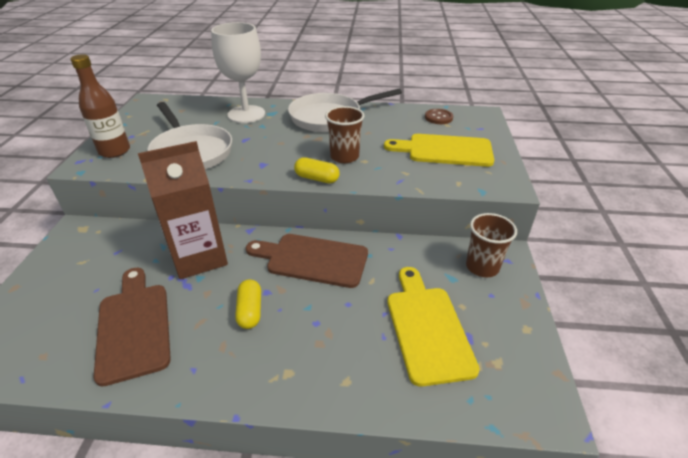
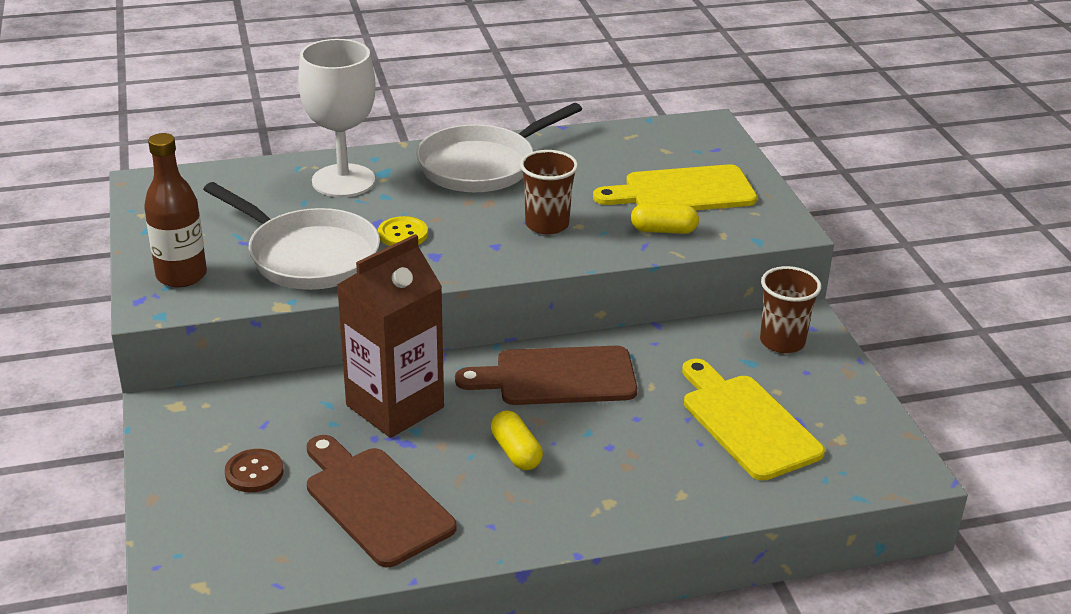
camera: 20 degrees left, 5 degrees down
(254, 148) = (403, 234): none -> yellow button
(317, 178) = (529, 262): yellow capsule -> yellow capsule (663, 230)
(438, 117) = (648, 141): brown button -> brown button (254, 472)

